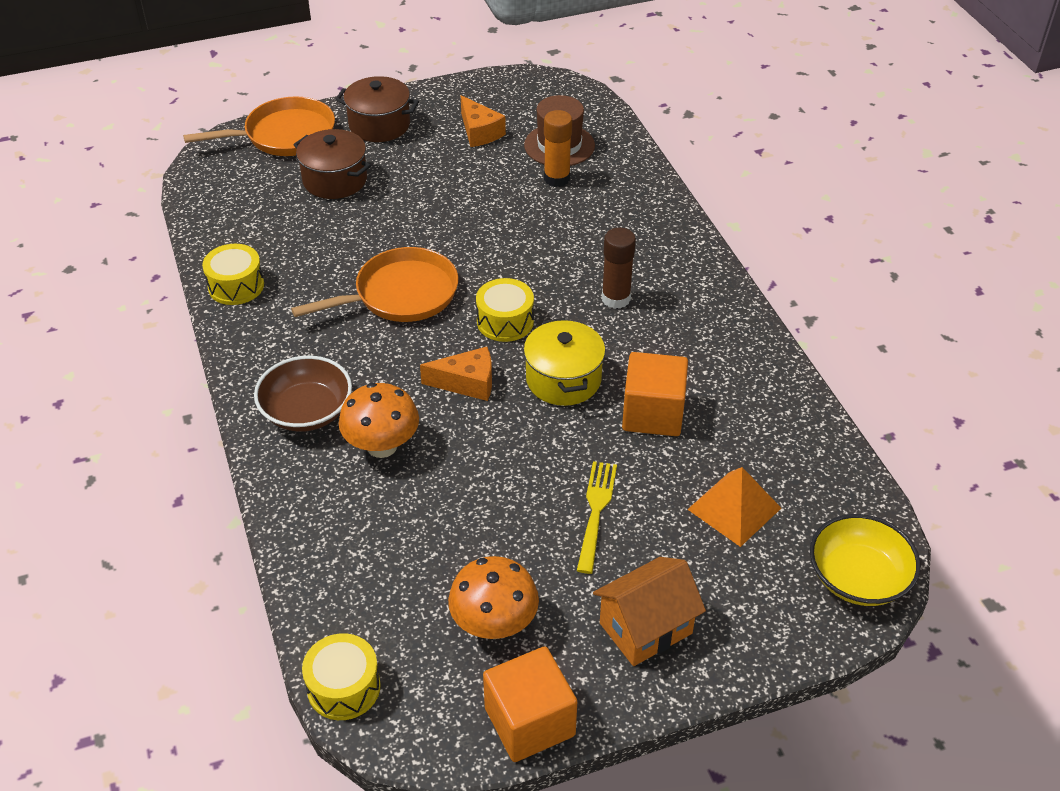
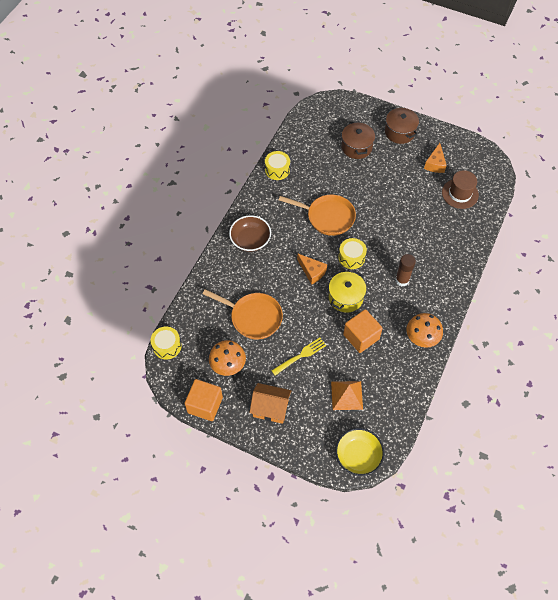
camera: 45 degrees right, 15 degrees up
(284, 135) = (359, 112): orange pan -> orange pan (253, 317)
(382, 446) = (260, 273): orange mushroom -> orange mushroom (421, 338)
(557, 179) = (441, 209): orange glue stick -> none

